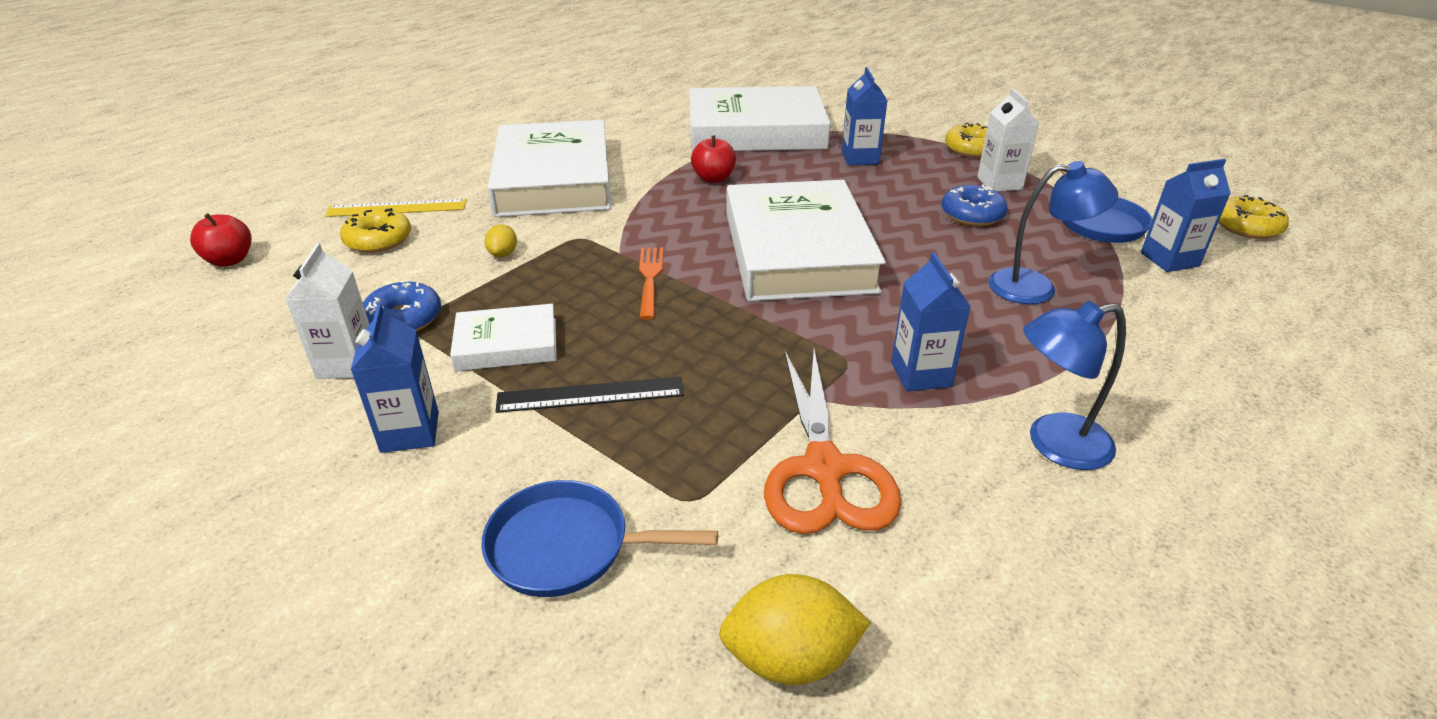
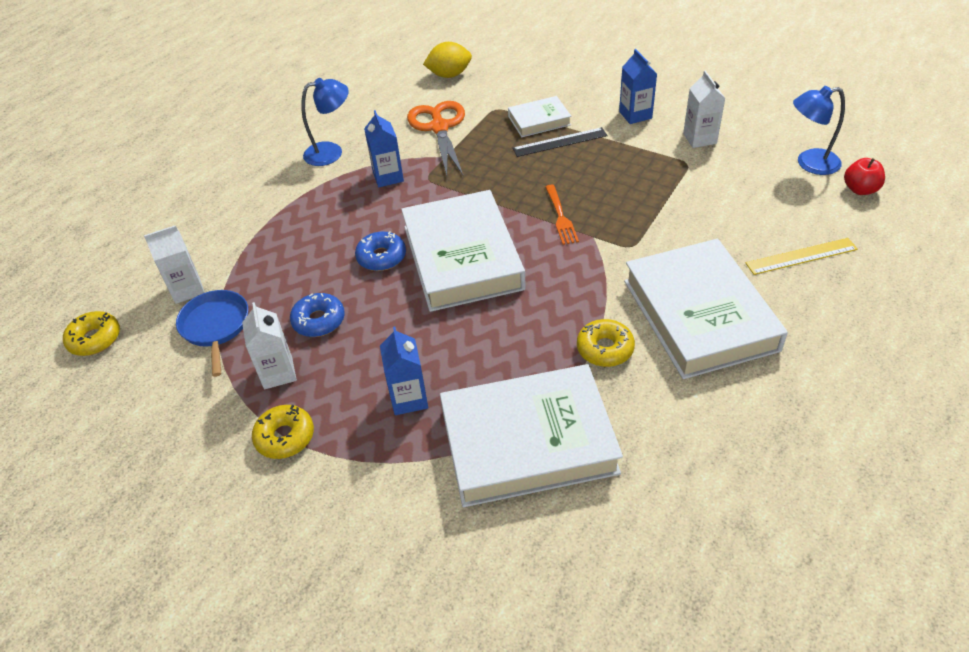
camera: 175 degrees right, 10 degrees up
(378, 240) = (778, 222): yellow donut -> yellow donut (605, 349)
(404, 319) = (696, 167): blue donut -> blue donut (381, 257)
(503, 254) = (675, 223): yellow lemon -> none
(506, 344) = (622, 161): white book -> white book (539, 120)
(567, 547) = (538, 89): blue pan -> none
(713, 178) = (550, 339): red apple -> none
(1036, 287) = (298, 248): blue lamp -> blue lamp (809, 163)
(1169, 259) = (187, 289): blue carton -> white carton

